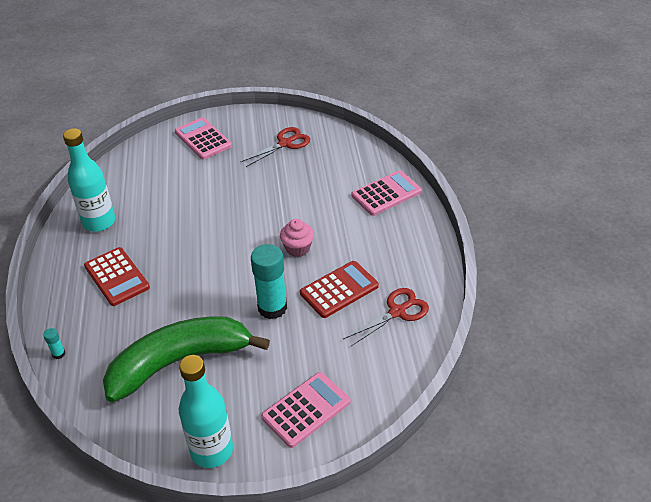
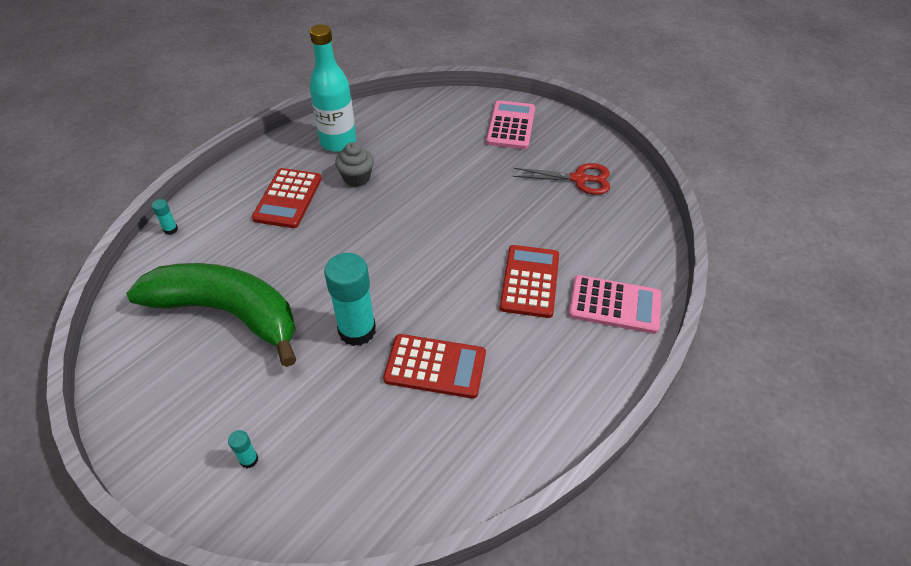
camera: 45 degrees right, 5 degrees up
(146, 233) = (356, 178): none -> grey cupcake
(212, 450) = (139, 418): turquoise bottle -> none
(297, 248) = (454, 292): pink cupcake -> none
(306, 409) = (249, 459): pink calculator -> turquoise glue stick
(330, 214) = (530, 281): none -> red calculator
(397, 312) = (457, 443): red scissors -> none

